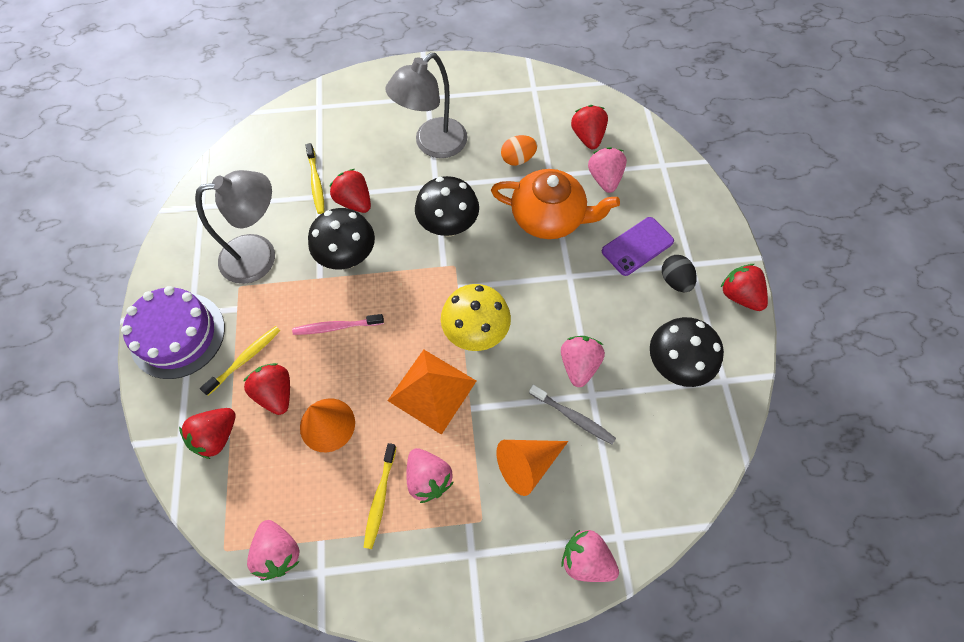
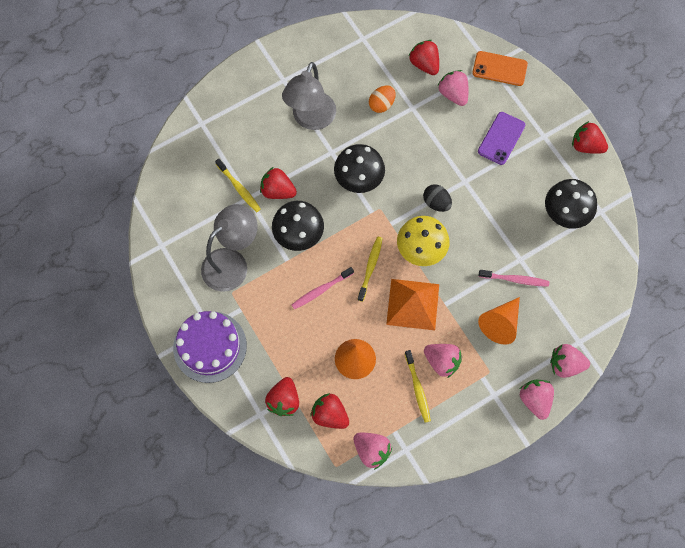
camera: 25 degrees left, 5 degrees up
(245, 359) = (270, 341): yellow toothbrush -> yellow toothbrush (370, 267)
(276, 393) = (307, 354): red strawberry -> red strawberry (330, 415)
(549, 217) = (428, 142): orange teapot -> none
(573, 417) = (515, 279): grey toothbrush -> pink toothbrush
(578, 365) = (501, 242): pink strawberry -> pink strawberry (535, 400)
(672, 172) = (499, 69): none -> orange phone
(674, 280) = (538, 153): black egg -> black egg (436, 203)

